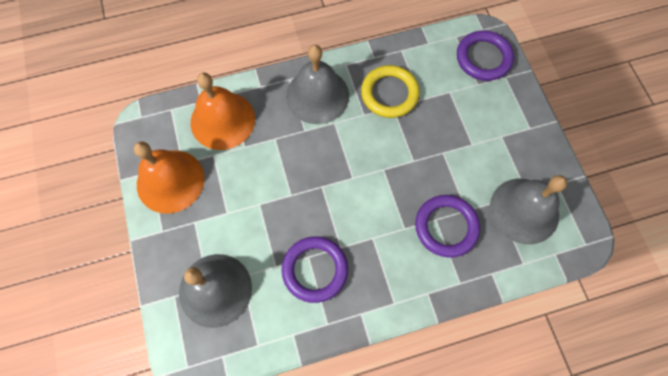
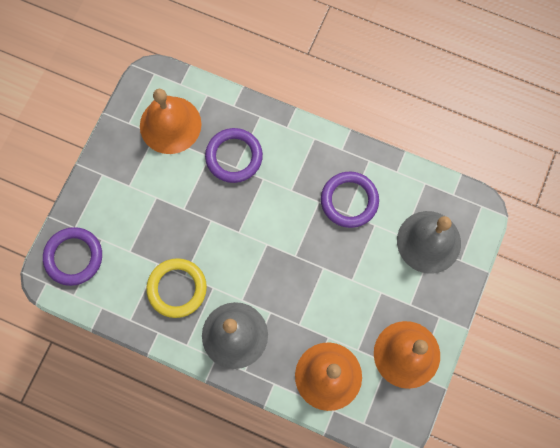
camera: 140 degrees left, 5 degrees up
(524, 210) = (170, 125): grey bell -> orange bell

